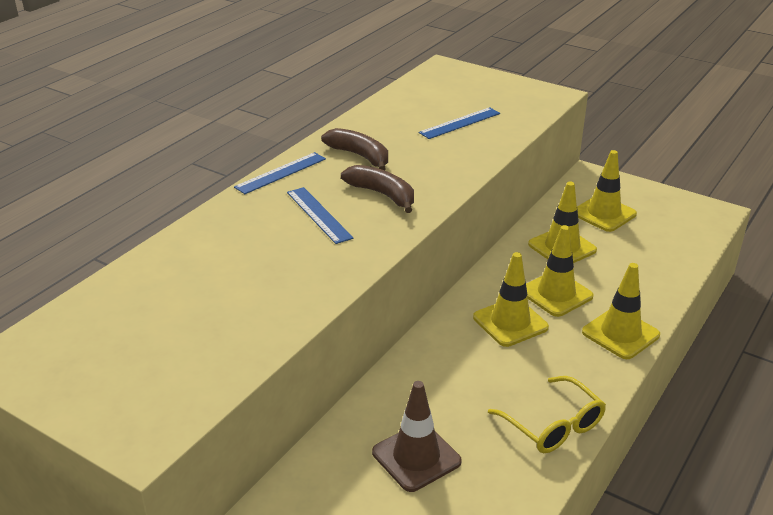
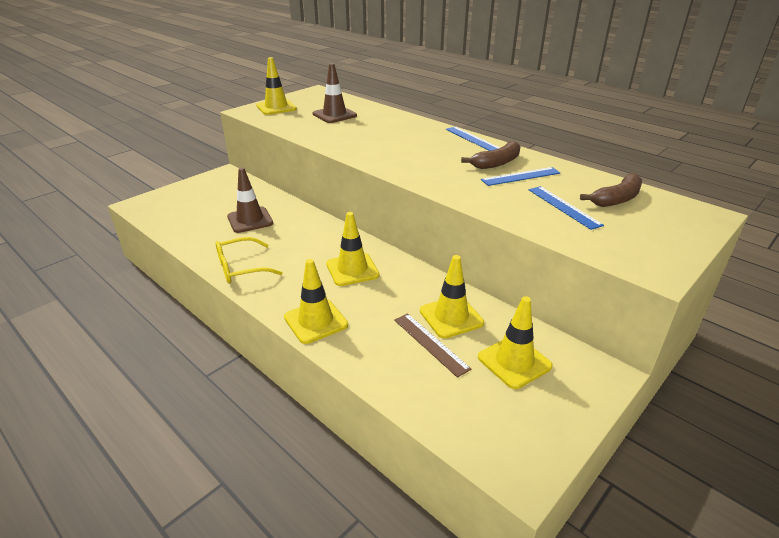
camera: 100 degrees right, 0 degrees up
(176, 308) = (334, 115): none -> brown traffic cone
(319, 215) = (414, 146): blue ruler -> blue ruler (521, 176)
(382, 194) = (435, 166): brown banana -> brown banana (617, 199)
(556, 294) = (380, 298): yellow traffic cone -> yellow traffic cone (276, 107)
(608, 257) = (430, 343): none -> brown ruler

